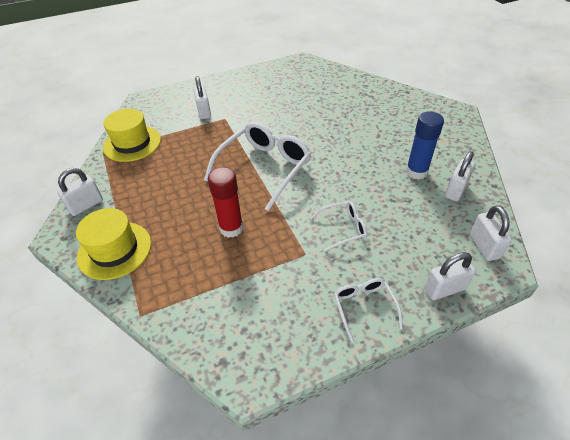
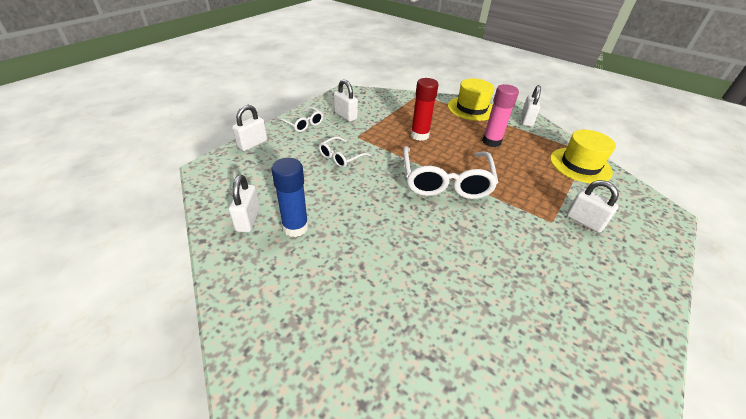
camera: 145 degrees right, 5 degrees down
(168, 192) = (491, 142): none -> pink glue stick
(484, 246) = (221, 177): white padlock -> white padlock (345, 116)

